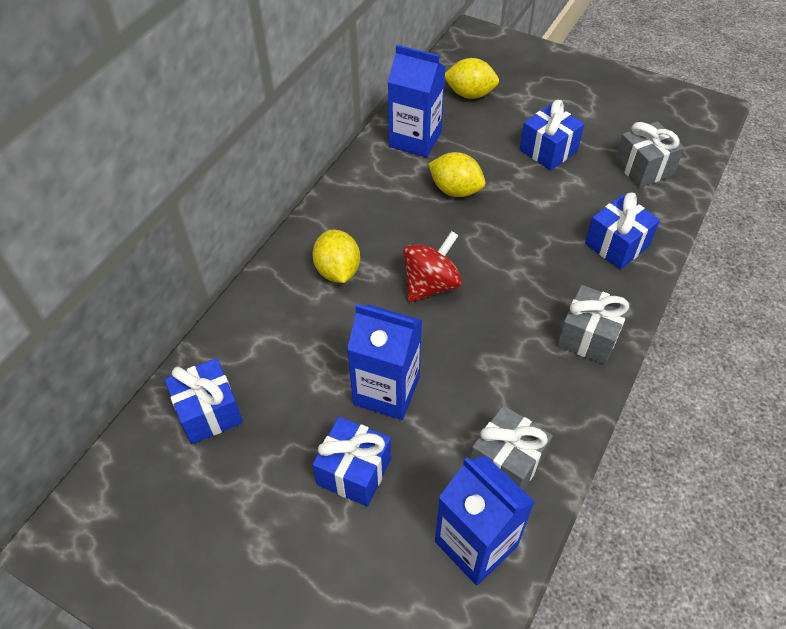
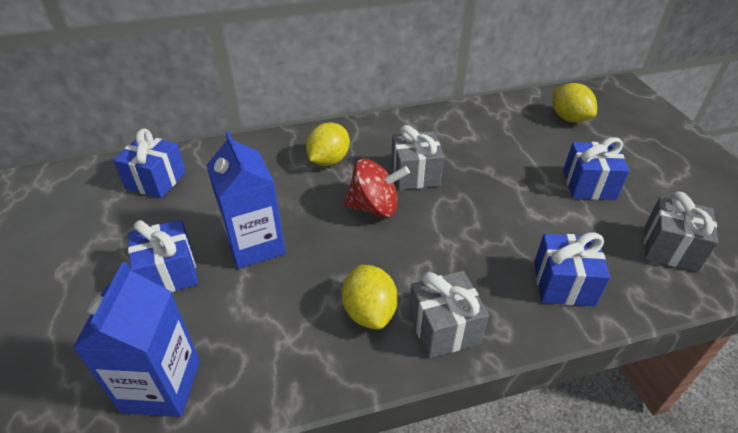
camera: 45 degrees right, 10 degrees down
(415, 139) = (487, 122): blue carton -> none
(455, 190) = (474, 165): yellow lemon -> yellow lemon (369, 312)
(507, 462) = (259, 355): grey gift -> grey gift (415, 174)

